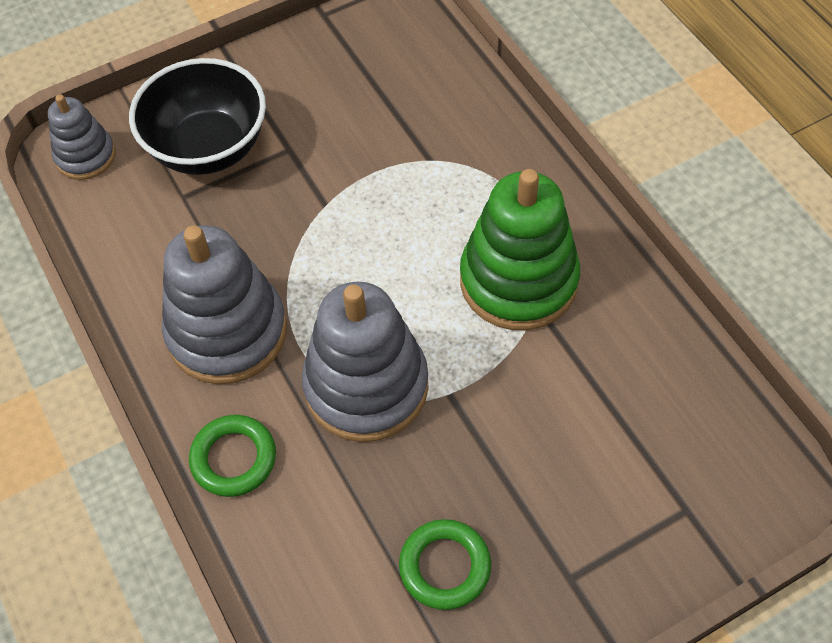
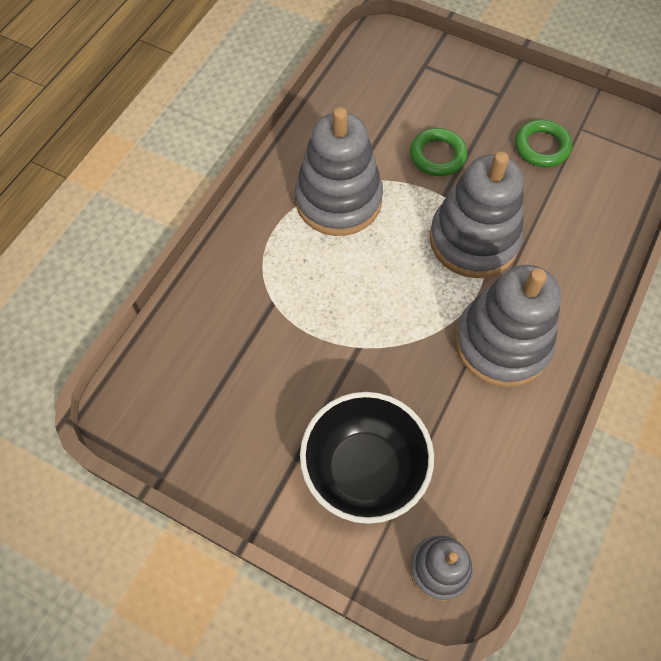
camera: 125 degrees left, 5 degrees up
(234, 458) = (576, 281): green ring -> green ring (437, 155)
(518, 280) = (338, 200): green stacking toy -> grey stacking toy

